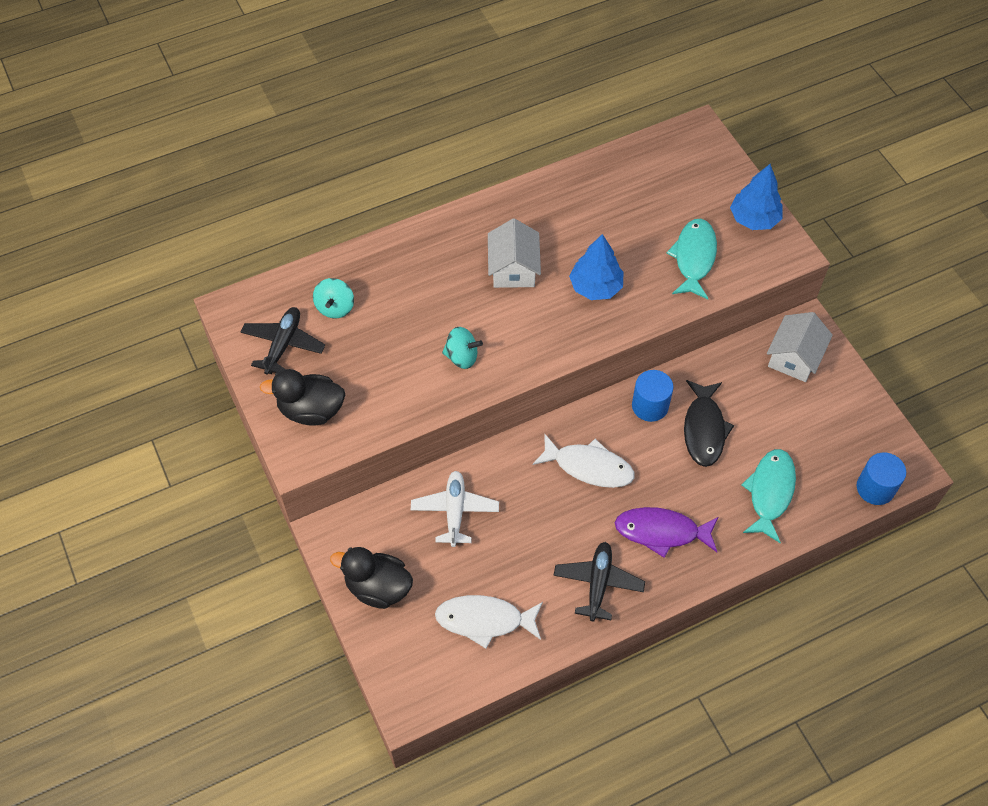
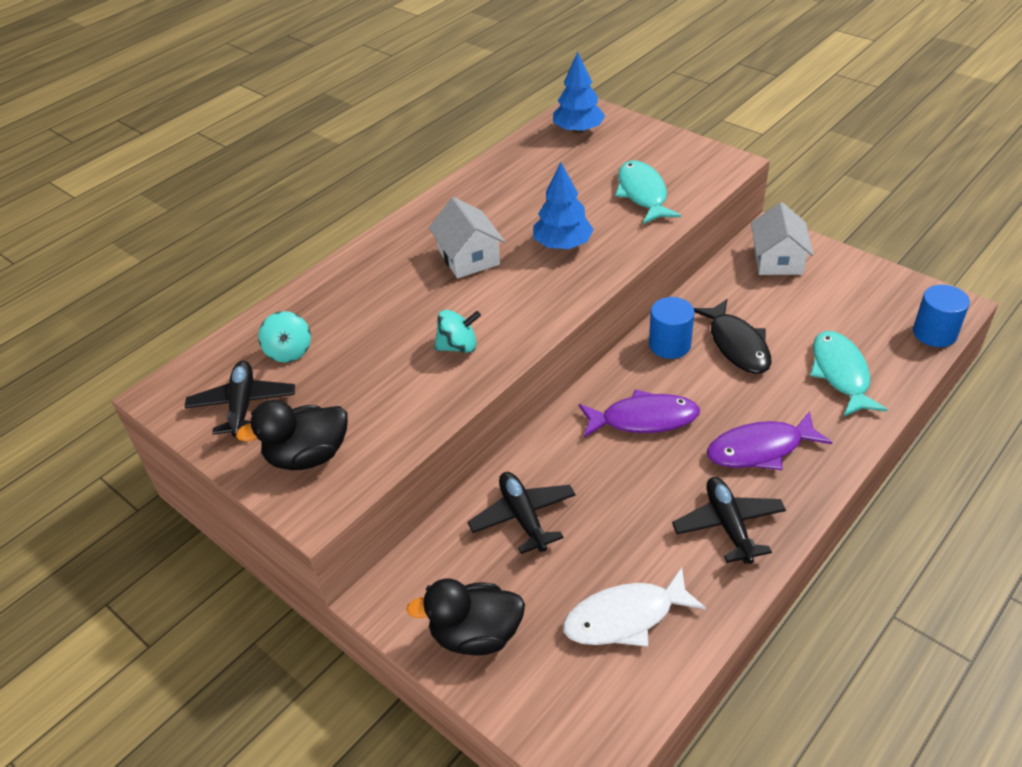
camera: 20 degrees left, 15 degrees down
(455, 511) = (523, 517): white plane -> black plane
(589, 466) = (643, 419): white fish -> purple fish
(754, 219) = (677, 150): blue tree -> blue tree (578, 130)

